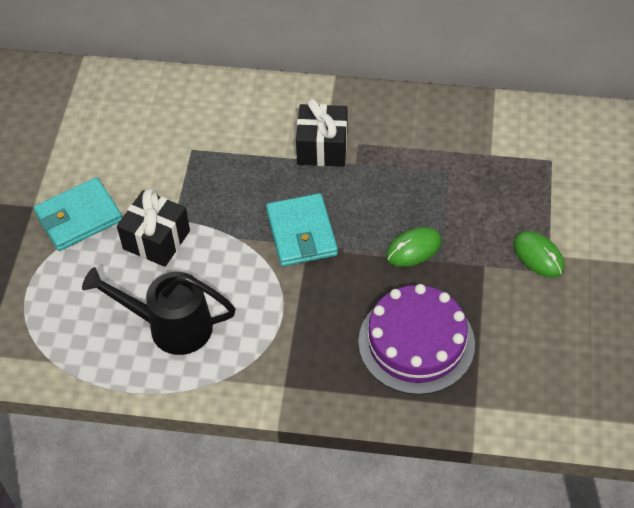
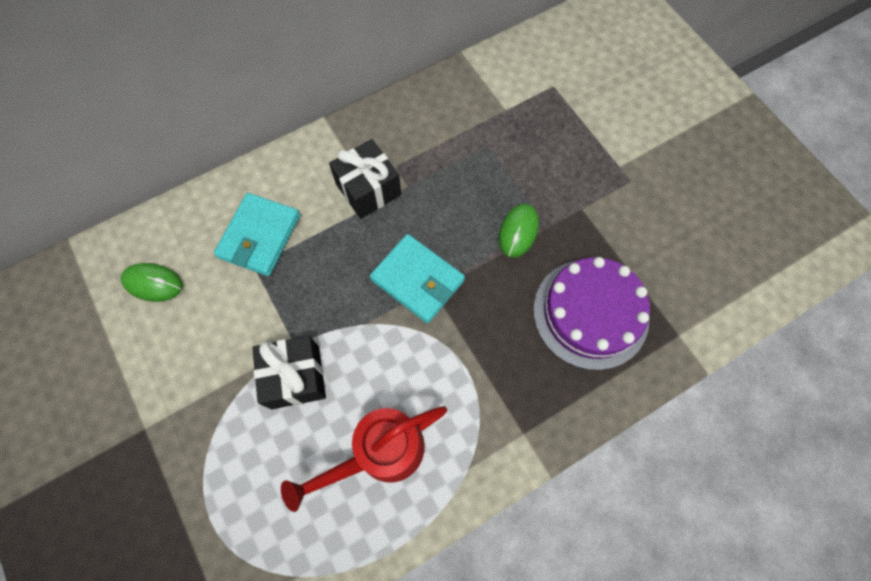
camera: 40 degrees left, 15 degrees up
(79, 217) = (201, 407): turquoise wallet -> turquoise wallet (260, 236)
(170, 326) = (379, 453): black watering can -> red watering can
(538, 256) = (613, 173): green mouse -> green mouse (153, 283)

